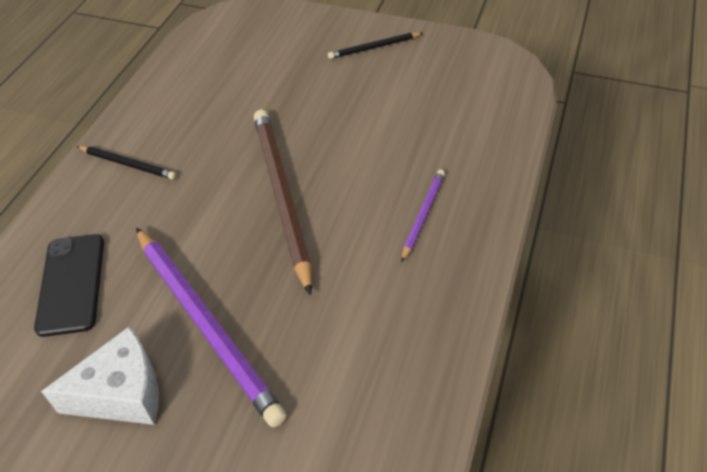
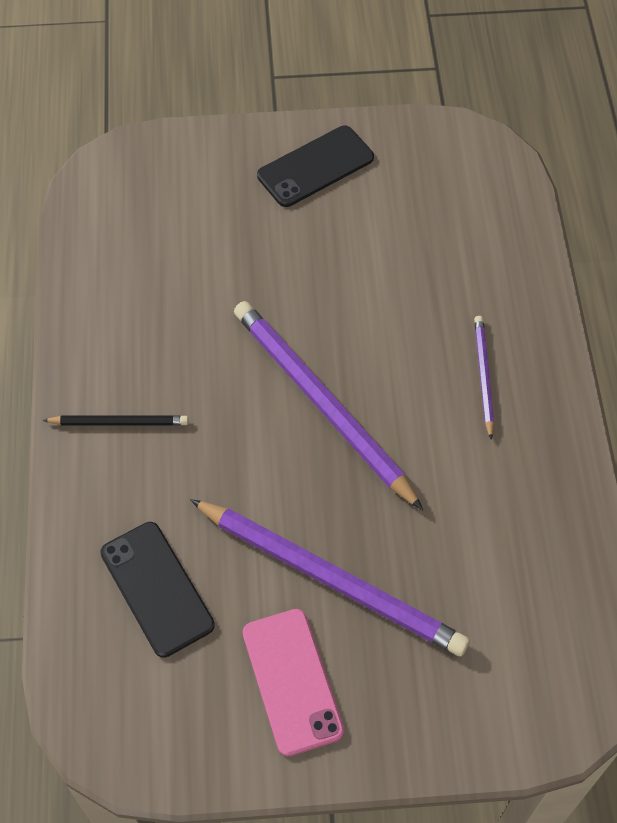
camera: 25 degrees left, 10 degrees up
(122, 393) = (292, 681): white cheese -> pink phone
(281, 196) = (322, 404): brown pencil -> purple pencil
(374, 47) = (315, 167): black pencil -> black phone

